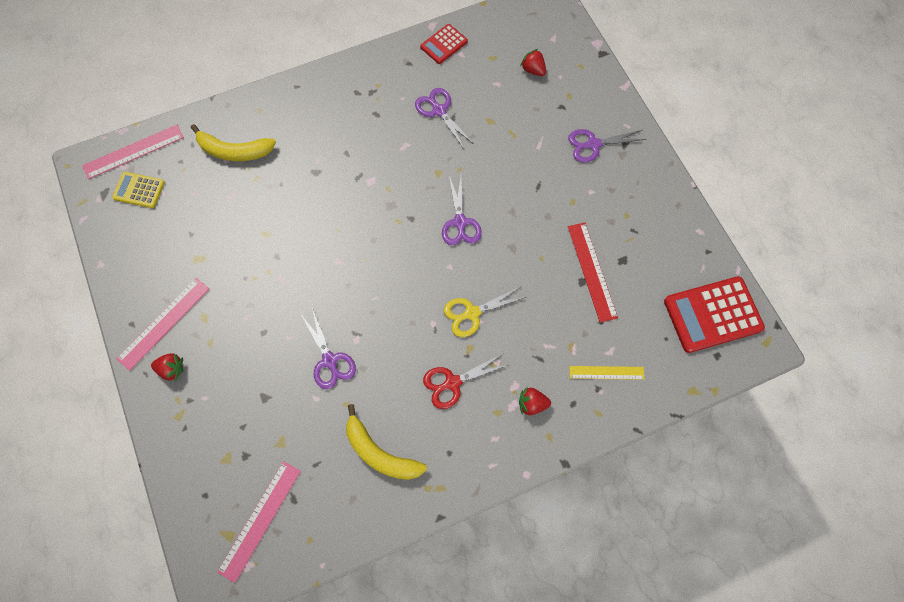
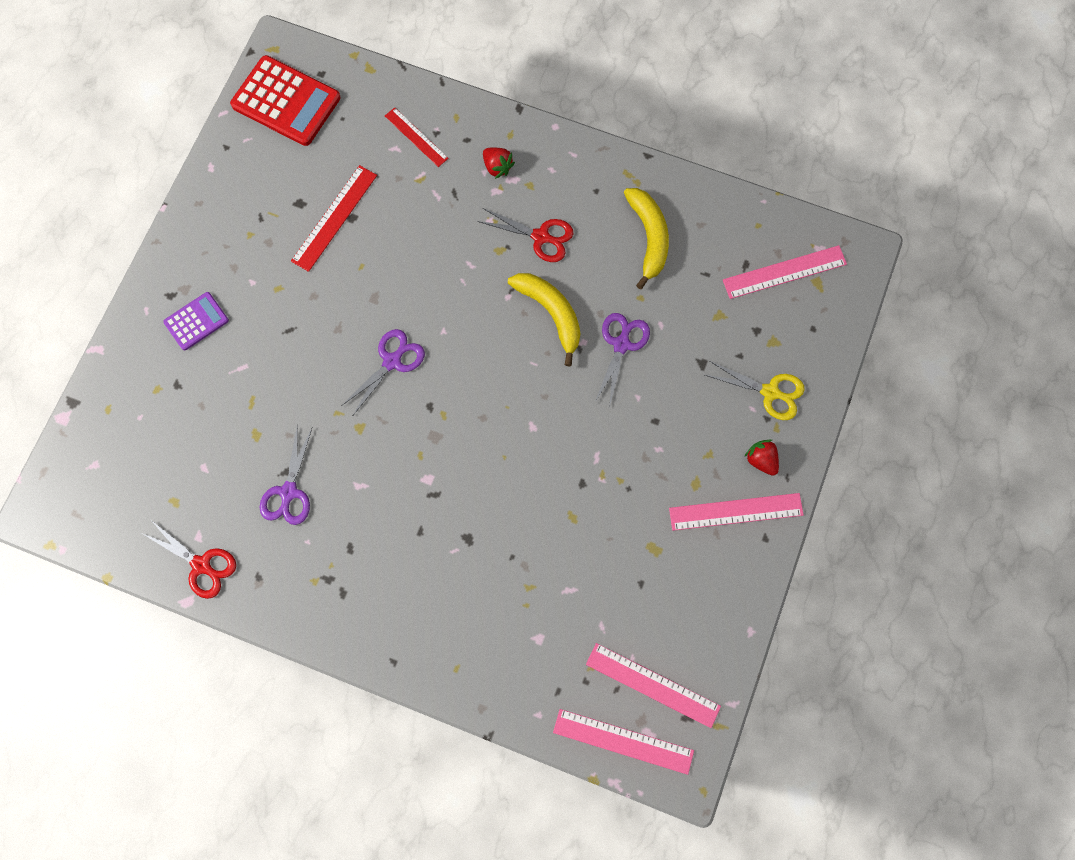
camera: 135 degrees left, 5 degrees up
(139, 190) = (653, 685): yellow calculator -> pink ruler
(234, 151) = (523, 640): yellow banana -> yellow banana (551, 313)
(444, 44) = (201, 565): red calculator -> red scissors
(472, 313) = (467, 275): yellow scissors -> yellow scissors (770, 392)
(533, 70) = (154, 449): red strawberry -> none
(593, 144) = (196, 321): purple scissors -> purple calculator
(606, 373) = (416, 137): yellow ruler -> red ruler

